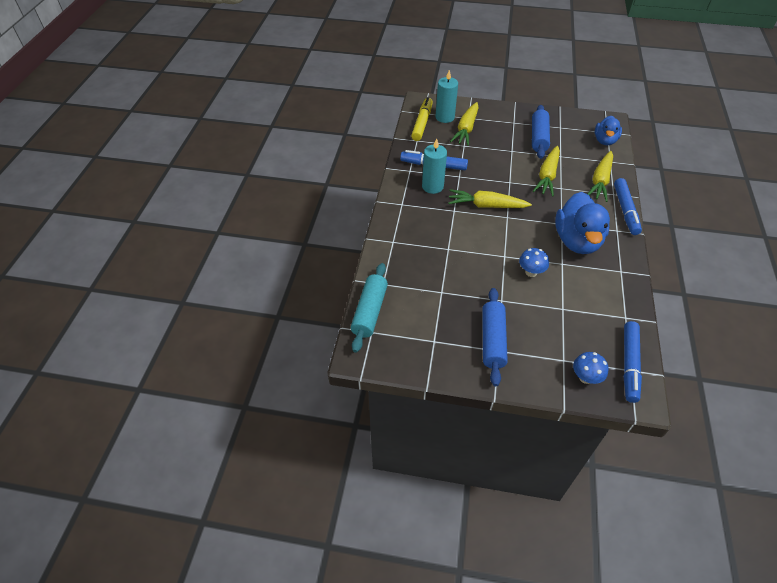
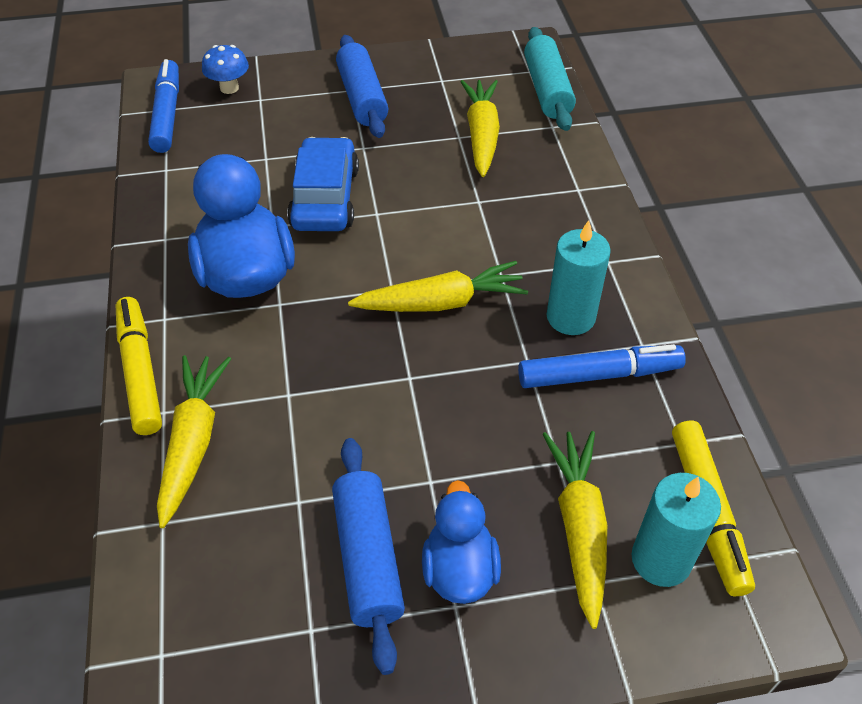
camera: 160 degrees right, 0 degrees up
(531, 272) = (325, 198): blue mushroom -> blue car
(547, 176) = (324, 421): yellow carrot -> yellow carrot (481, 135)
(605, 141) = (172, 607): blue duck -> blue duck (459, 569)
(625, 210) = (140, 372): blue marker -> yellow marker

